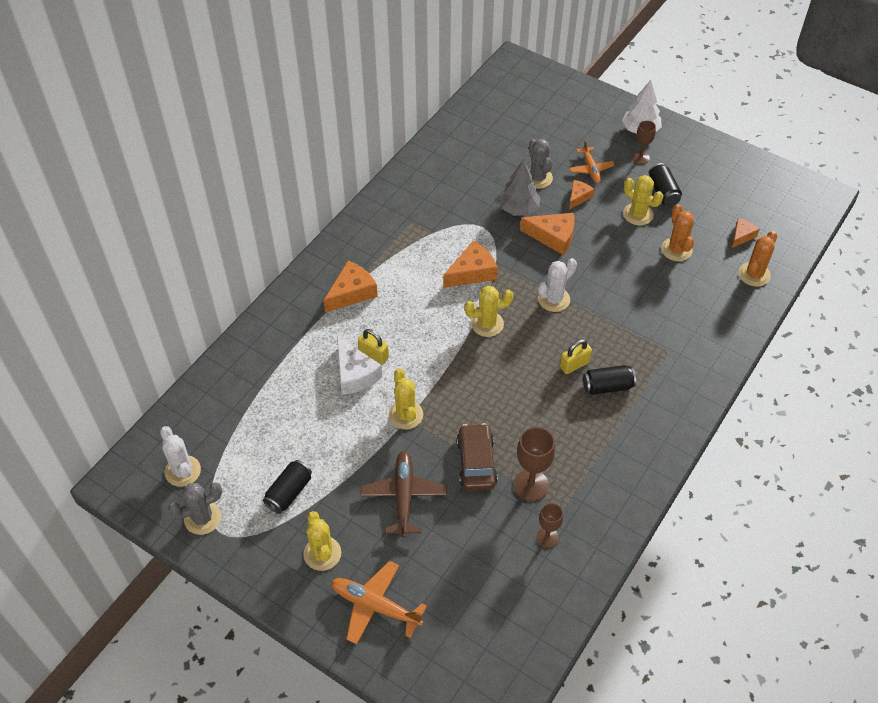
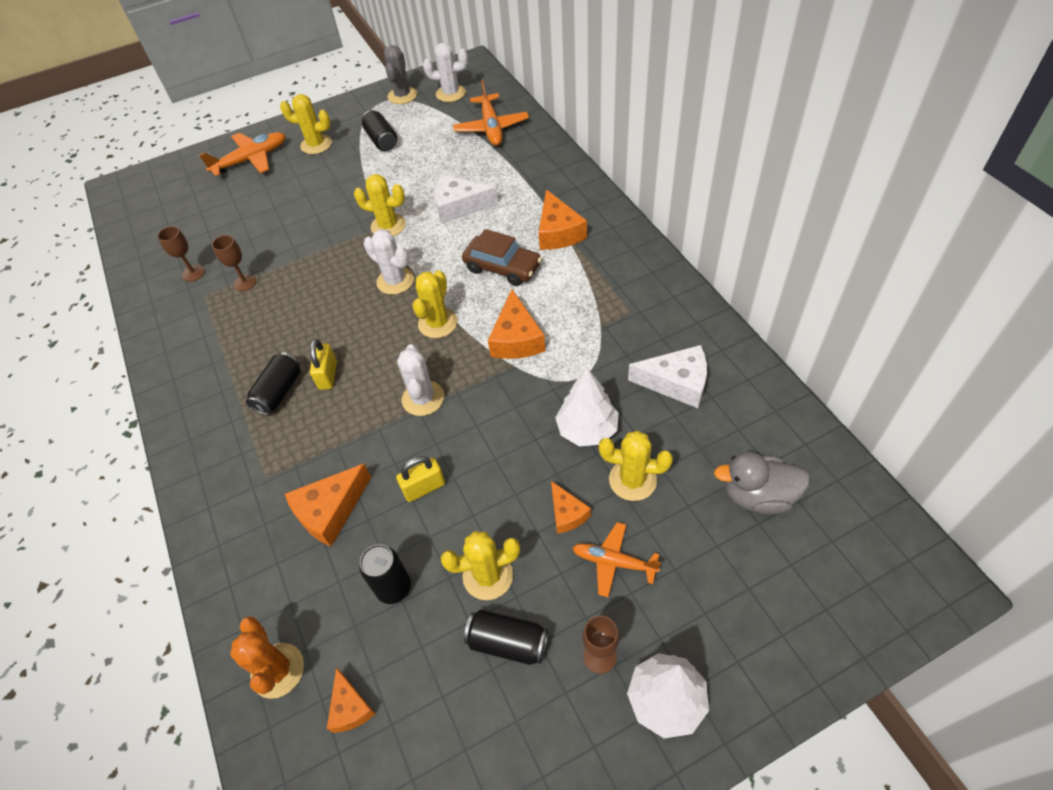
camera: 125 degrees right, 0 degrees up
(229, 404) = (491, 127): none -> orange plane
(374, 355) = (470, 225): yellow padlock -> yellow padlock (424, 488)
(404, 496) = (316, 200): brown plane -> none
(456, 181) = (676, 383): none -> white cheese
(463, 374) = (395, 281): none -> white cactus
(476, 462) = (300, 255): brown car -> brown car (502, 267)
(511, 128) = (758, 496): none -> grey duck
(519, 209) = (587, 429): grey tree -> white tree
(531, 485) = (245, 283): brown goblet -> brown goblet, size x0.62
(537, 178) = (632, 480): grey cactus -> yellow cactus
(553, 237) = (515, 445): orange cheese -> orange cheese (330, 511)
(676, 249) = (394, 588): orange cactus -> black can

